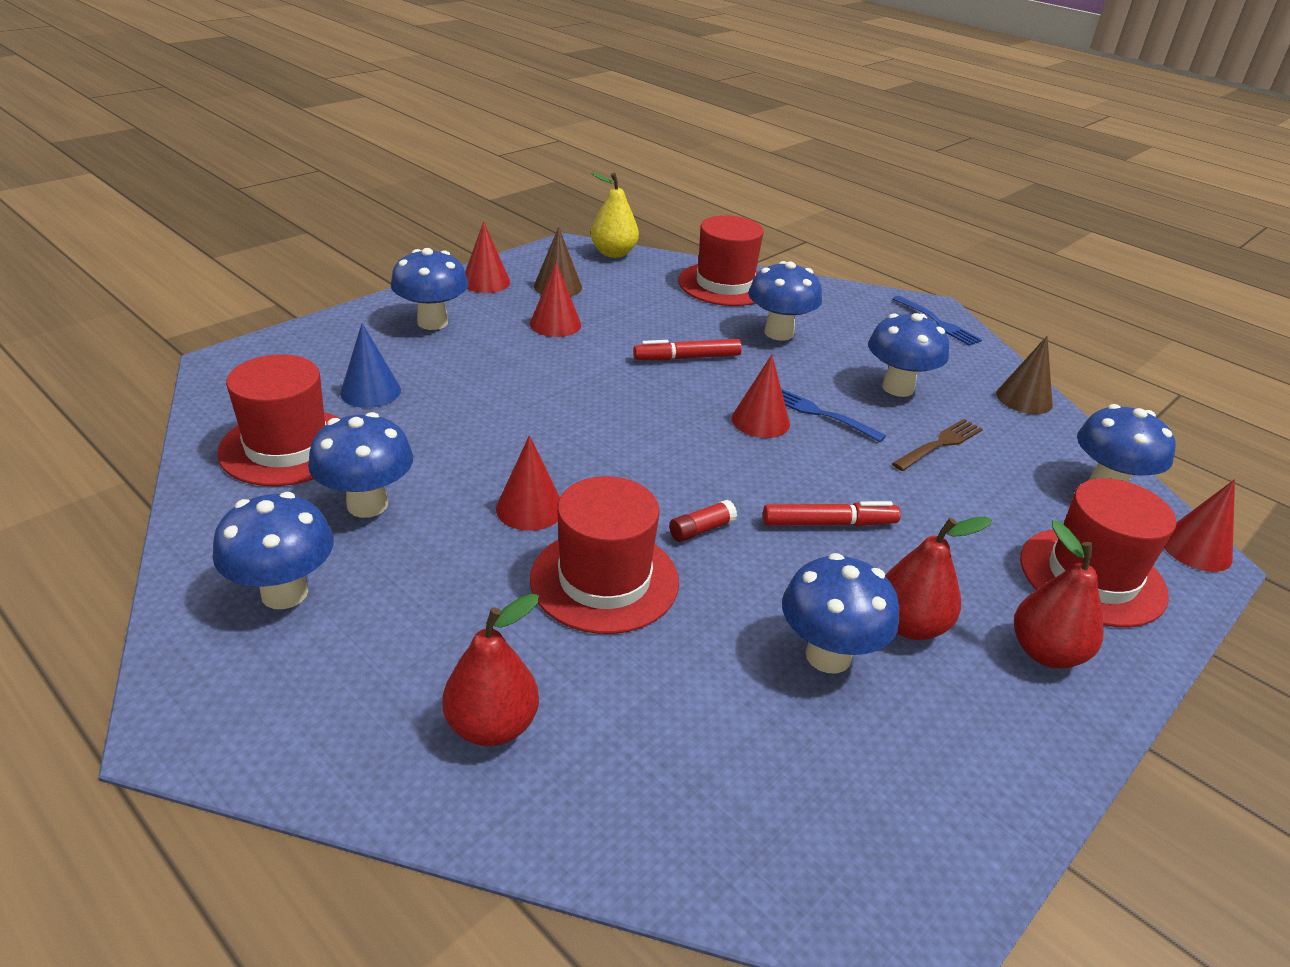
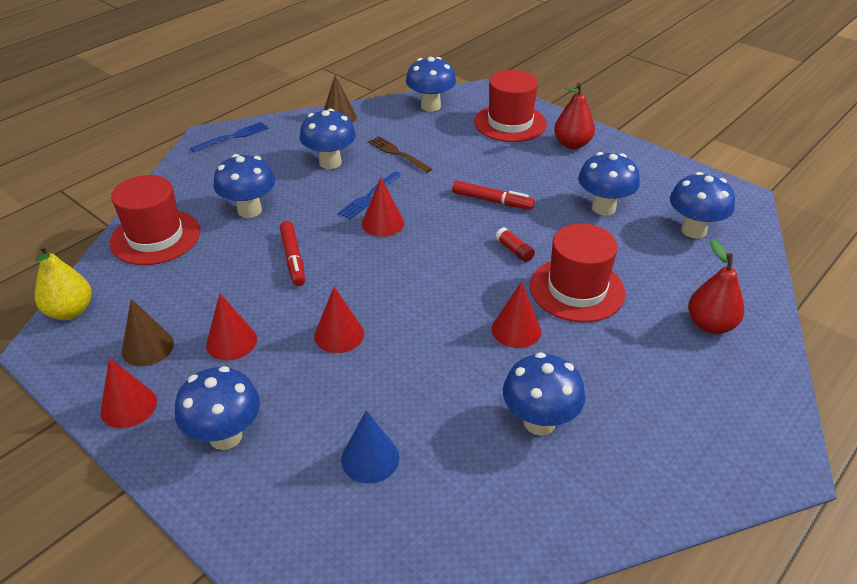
camera: 90 degrees left, 5 degrees up
(284, 593) = (651, 446): blue mushroom -> blue mushroom (693, 230)
(287, 447) = (474, 499): red hat -> none
(829, 523) = (492, 201): red marker -> red marker turned 120 degrees clockwise
(910, 625) = (569, 181): red pear -> none
(1196, 549) = (477, 91): red cone -> red cone (339, 334)

